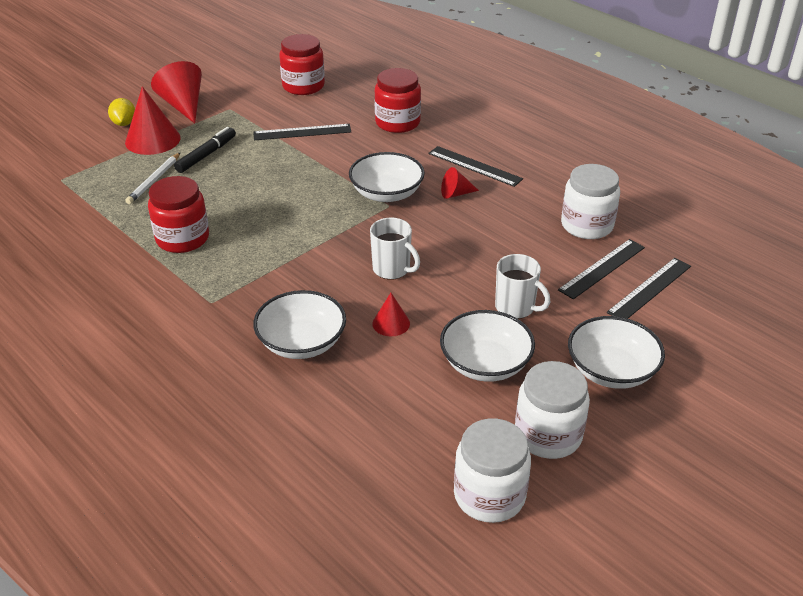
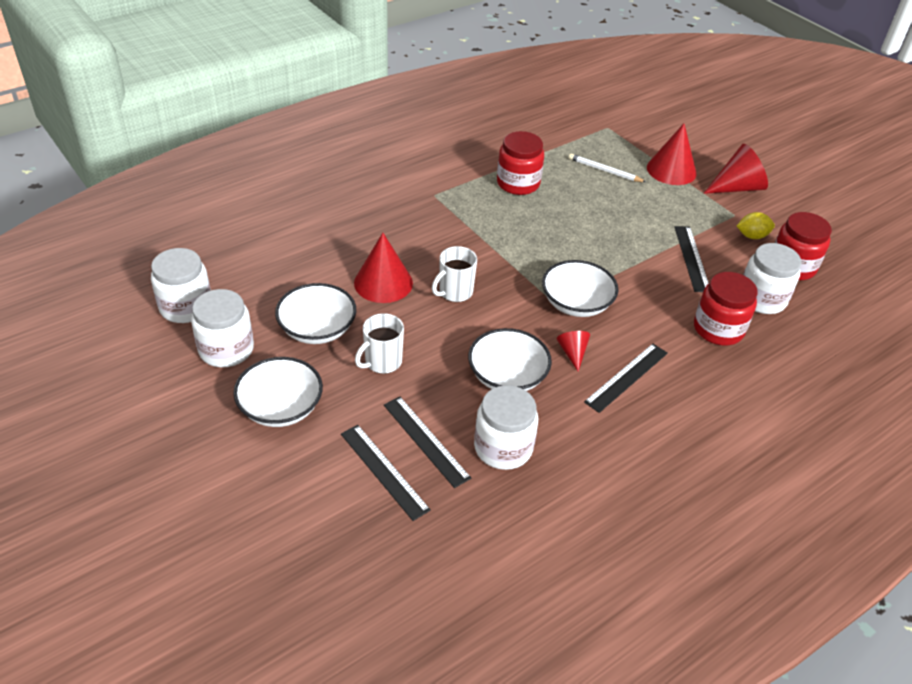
camera: 95 degrees right, 5 degrees up
(124, 123) = (699, 155): yellow lemon -> yellow lemon (752, 236)
(206, 155) = (646, 198): black marker -> none
(302, 342) = (374, 234): white bowl -> white bowl (507, 376)
(351, 102) = (761, 299): none -> white jar
(391, 323) = (383, 282): red cone -> red cone, size x1.86

